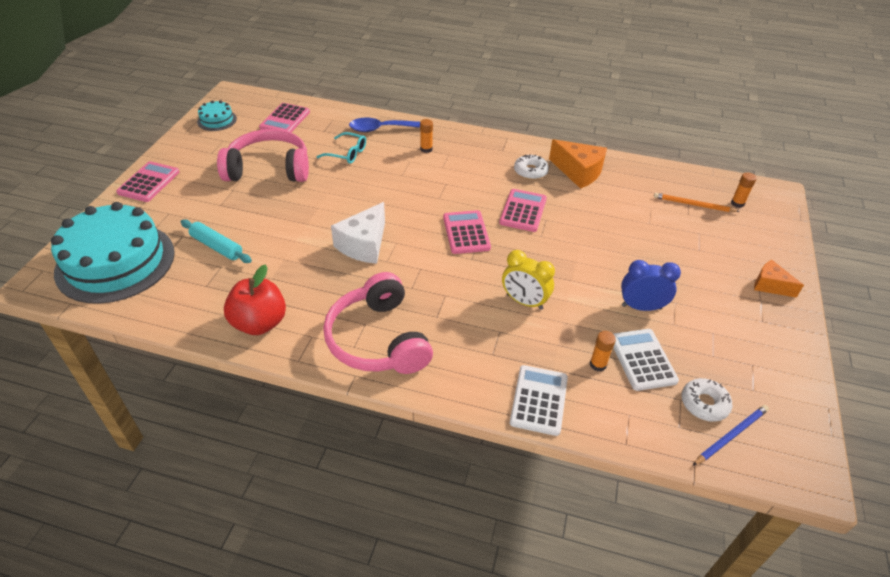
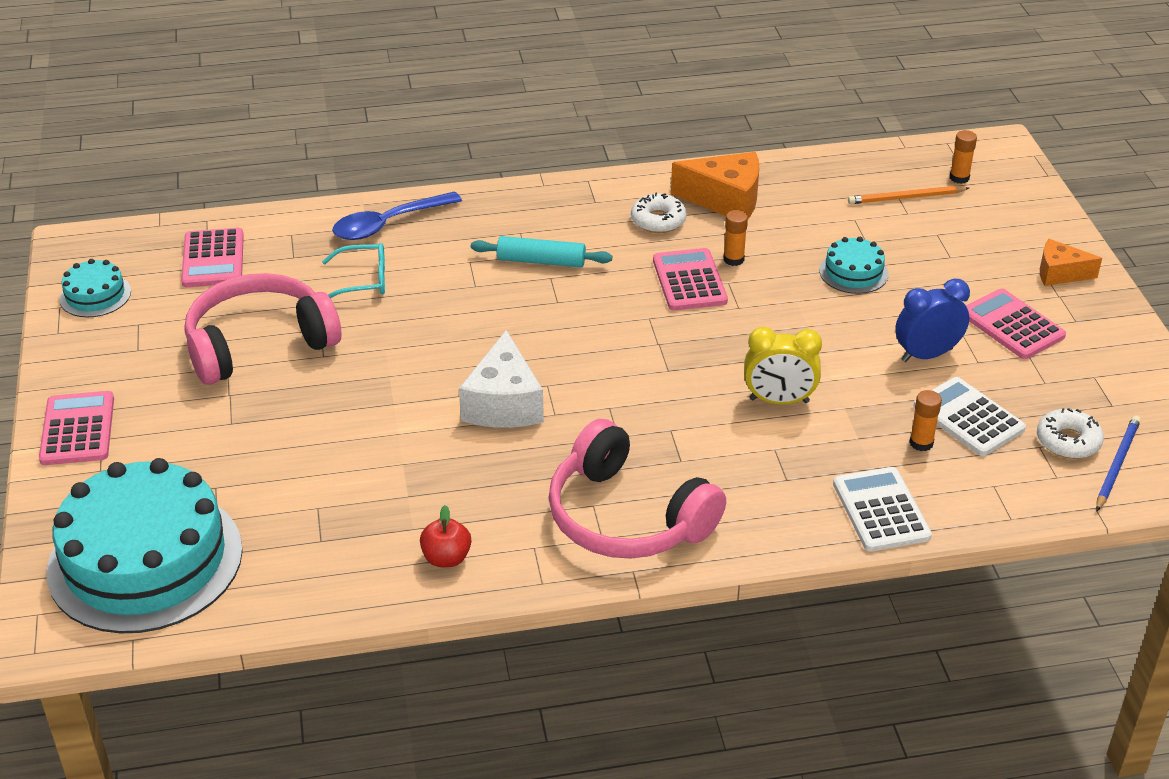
camera: 25 degrees left, 5 degrees down
(217, 246) = (285, 483): turquoise rolling pin -> turquoise rolling pin (541, 261)
(259, 323) = (446, 558): red apple -> red apple, size x0.56
(426, 149) = (480, 235): orange glue stick -> orange glue stick (733, 259)
(466, 233) = (634, 337): pink calculator -> pink calculator (1012, 325)
(628, 239) = (853, 272): none -> turquoise cake

